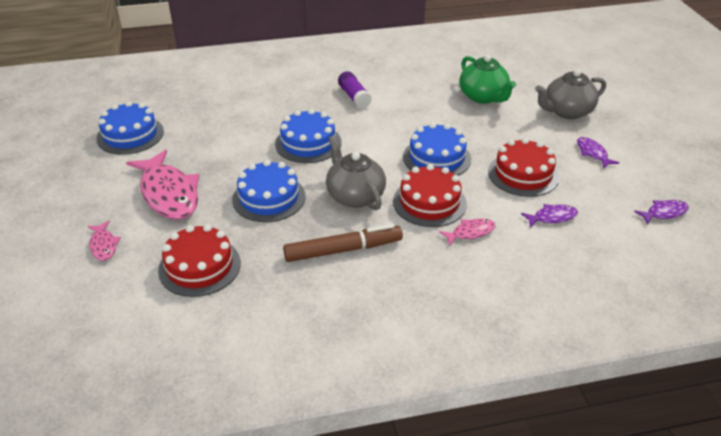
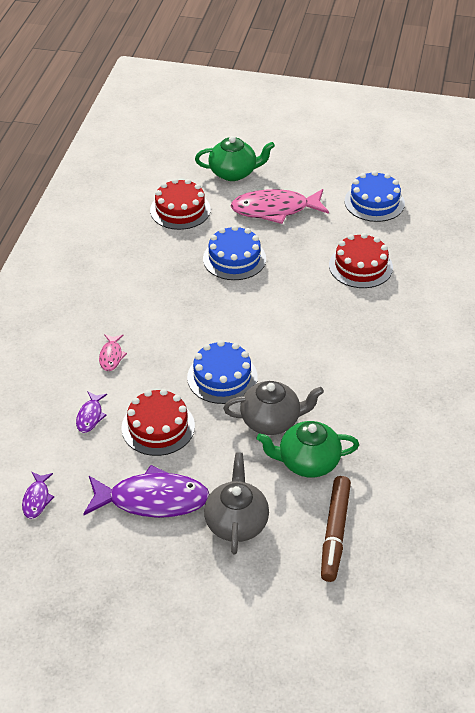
camera: 115 degrees right, 5 degrees up
(103, 245) = (234, 173): pink fish -> green teapot
(308, 143) = (298, 301): blue cake -> none
(343, 250) = (145, 280): brown marker -> brown marker (335, 532)
(354, 97) = (364, 357): purple glue stick -> none
(355, 196) = (204, 306): grey teapot -> grey teapot (271, 421)
(429, 202) = (164, 347): red cake -> red cake (360, 266)
(592, 153) = (152, 500): purple fish -> purple fish, size x2.13

